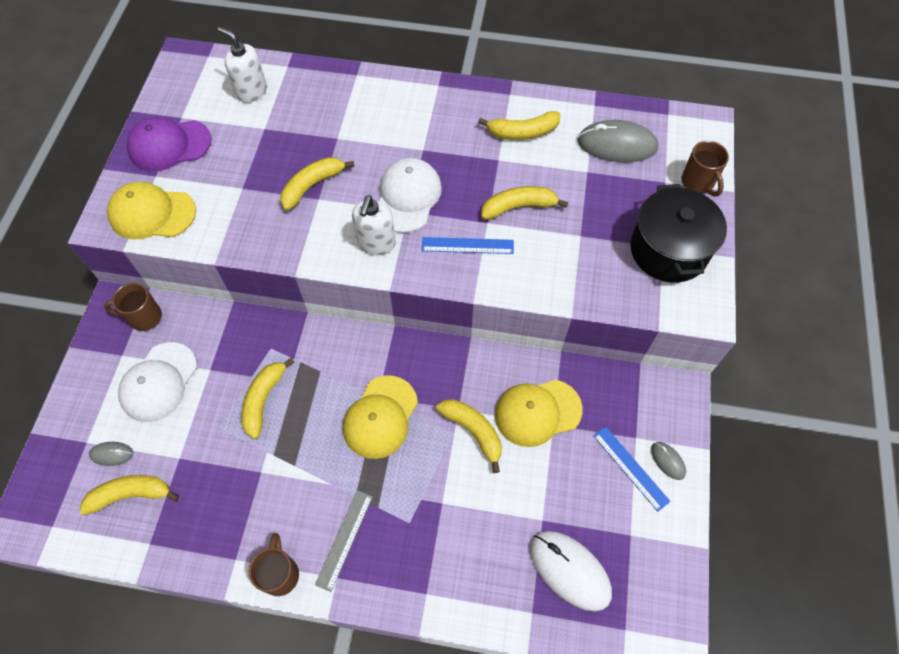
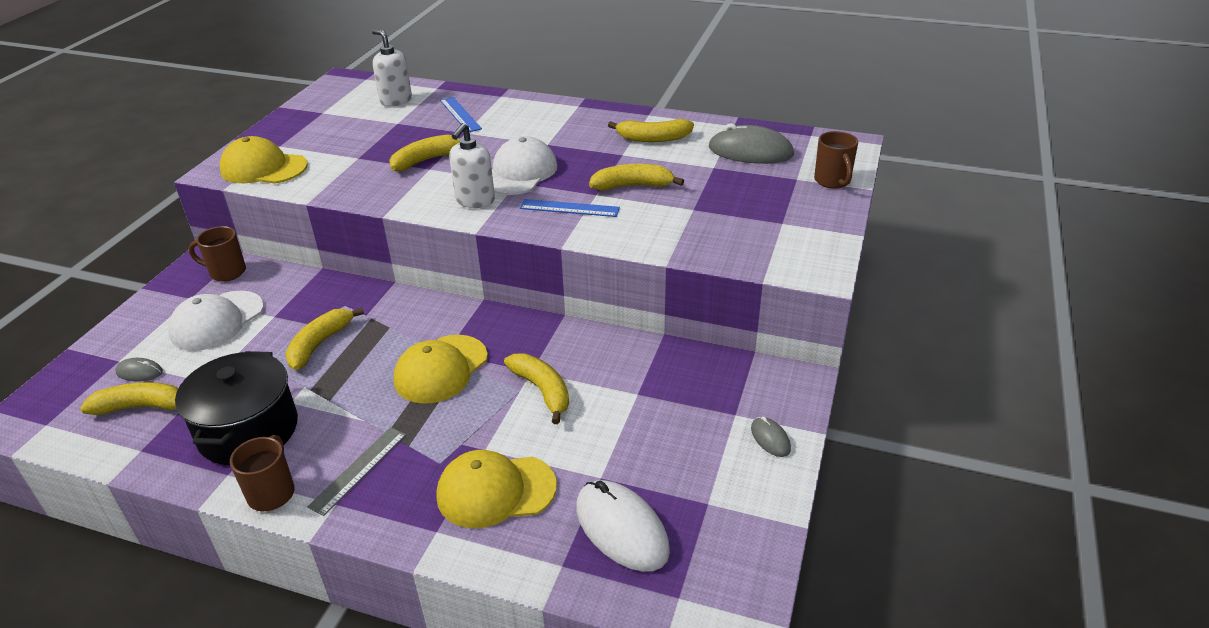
camera: 10 degrees right, 25 degrees down
(169, 145) = (302, 128): purple cap -> none
(537, 412) = (622, 381): yellow cap -> yellow cap (496, 491)
(630, 468) = (722, 440): blue ruler -> blue ruler (460, 114)
(669, 250) = (789, 225): black pot -> black pot (248, 430)

